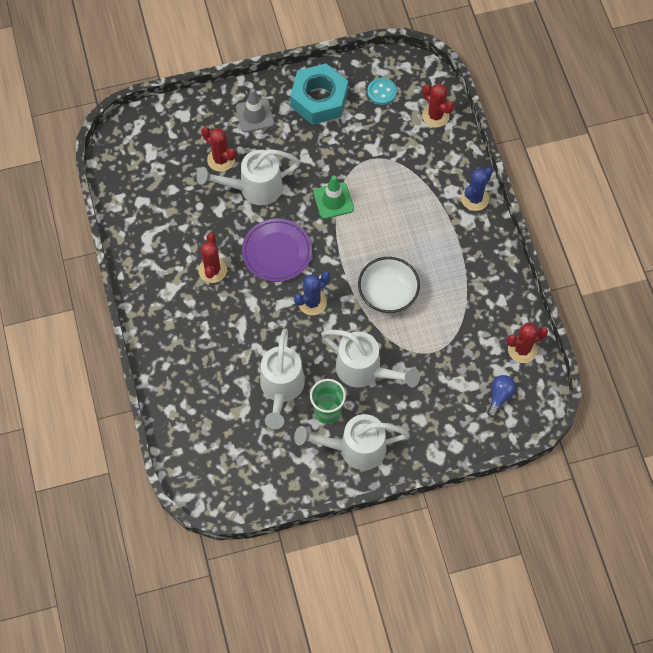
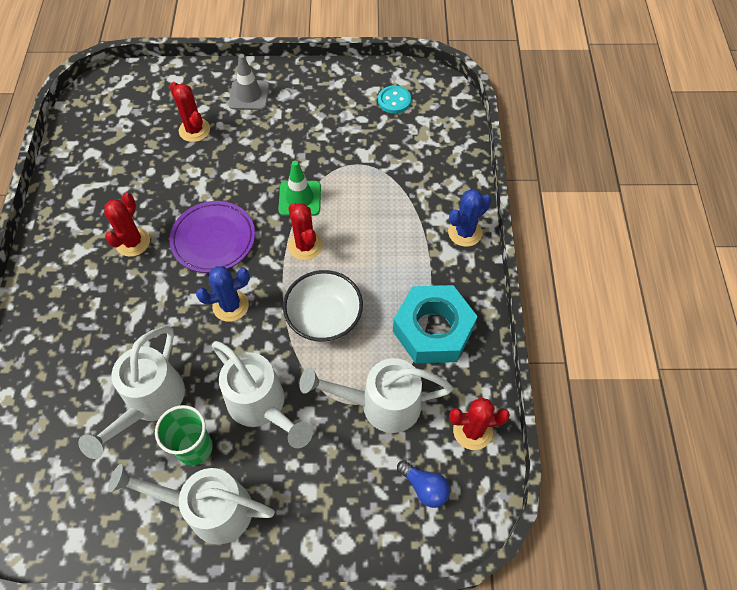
camera: 15 degrees right, 5 degrees down
(254, 188) = (217, 166): white watering can -> white watering can (381, 404)
(319, 99) = (324, 94): turquoise nut -> turquoise nut (433, 330)
(435, 116) = (446, 136): red cactus -> red cactus (305, 246)
(499, 396) = (424, 487): blue light bulb -> blue light bulb turned 90 degrees clockwise

